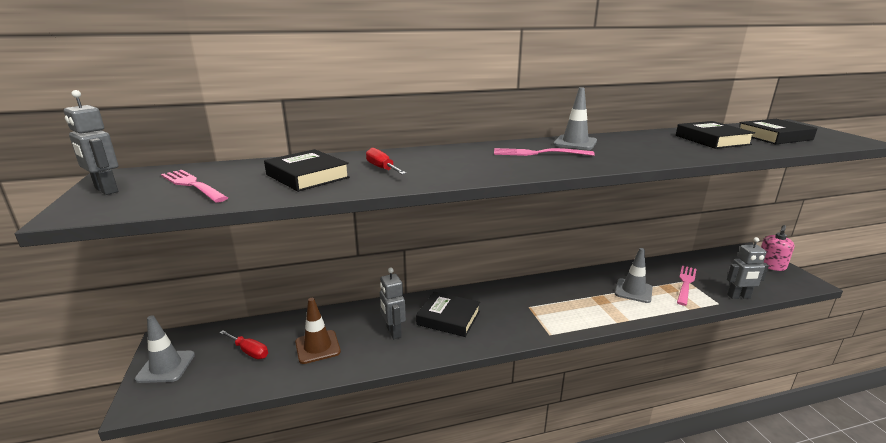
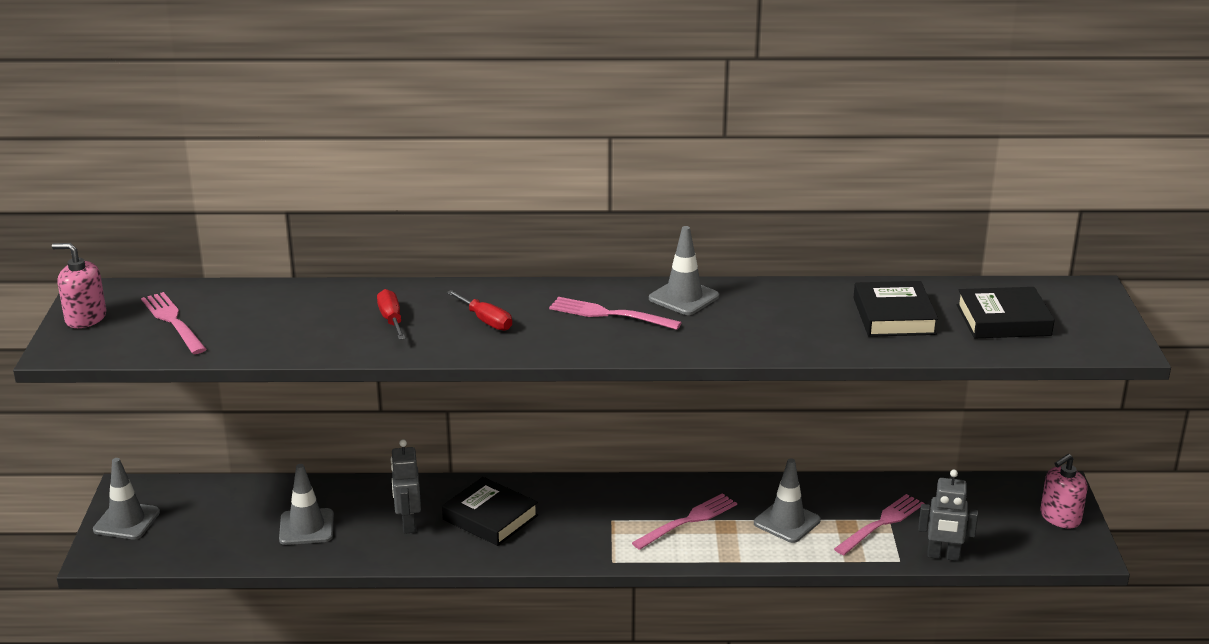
camera: 15 degrees right, 5 degrees up
(106, 190) = (85, 318): grey robot -> pink soap dispenser
(249, 351) = (223, 519): red screwdriver -> red screwdriver (486, 321)
(307, 176) = (300, 322): black book -> none
(317, 347) = (306, 527): brown traffic cone -> grey traffic cone
(576, 300) = (688, 521): none -> pink fork

